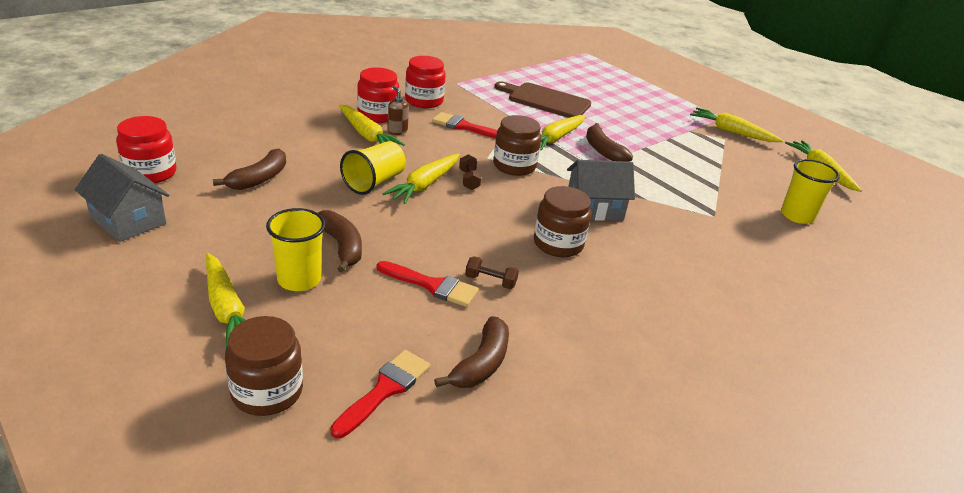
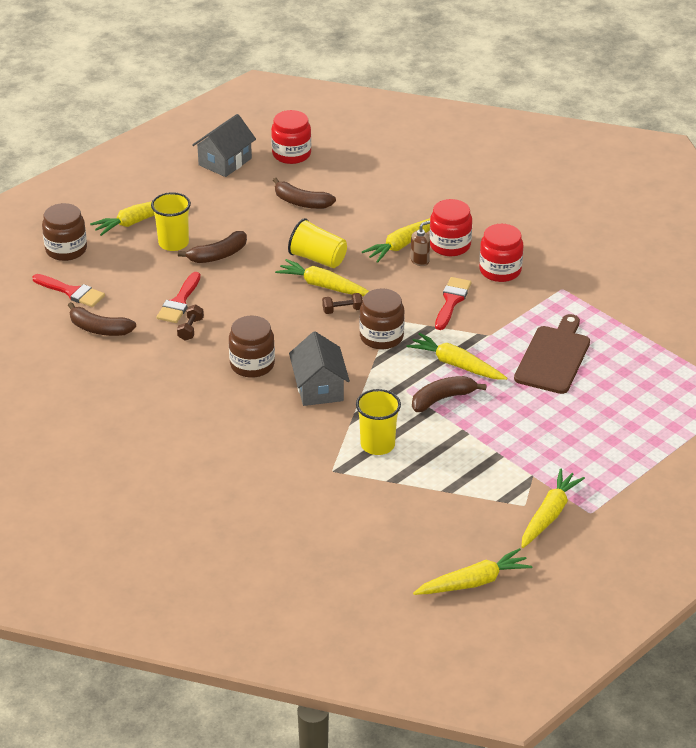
camera: 90 degrees right, 5 degrees up
(797, 216) = (354, 536): yellow cup -> yellow cup (377, 445)

